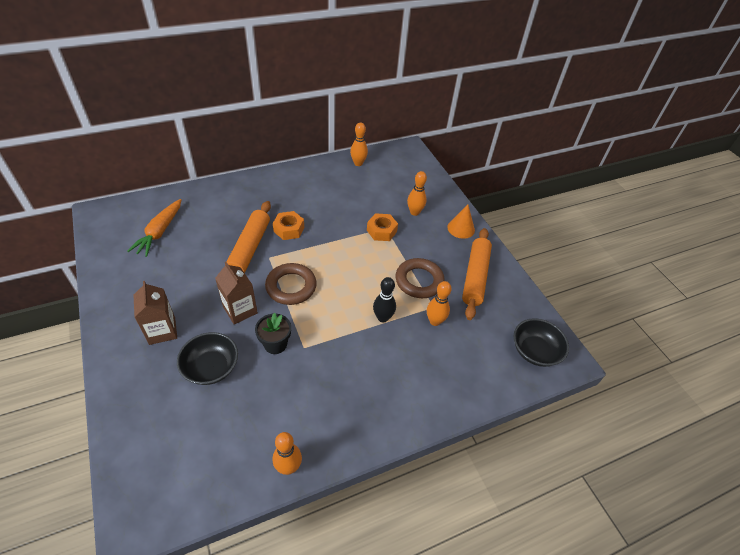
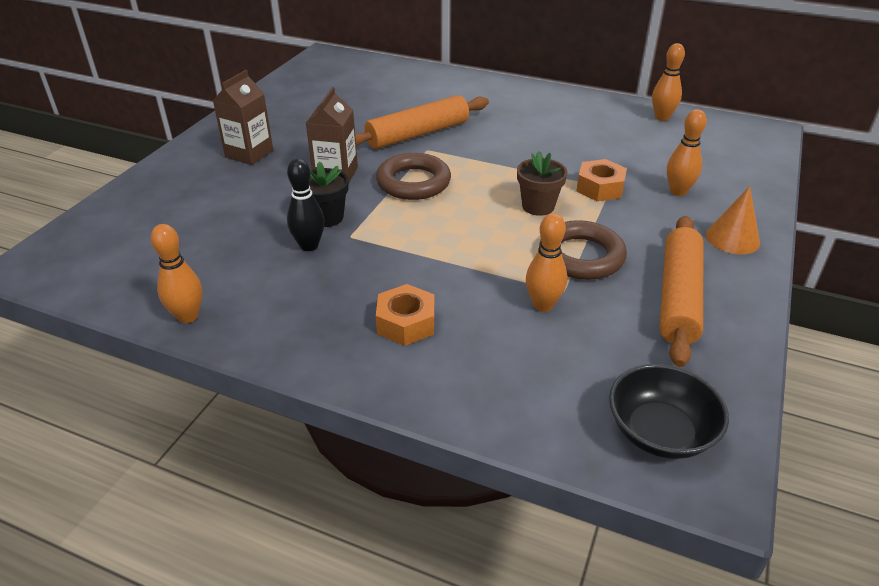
camera: 50 degrees right, 10 degrees down
(159, 232) = (353, 87): orange carrot -> none
(211, 367) = (245, 200): black bowl -> none
(289, 229) = (483, 137): orange nut -> orange nut (406, 323)
(368, 262) = (538, 206): none -> brown flower pot
(383, 318) = (477, 263): black bowling pin -> black bowling pin (309, 246)
(475, 277) = (678, 297): orange rolling pin -> orange rolling pin turned 45 degrees counterclockwise

